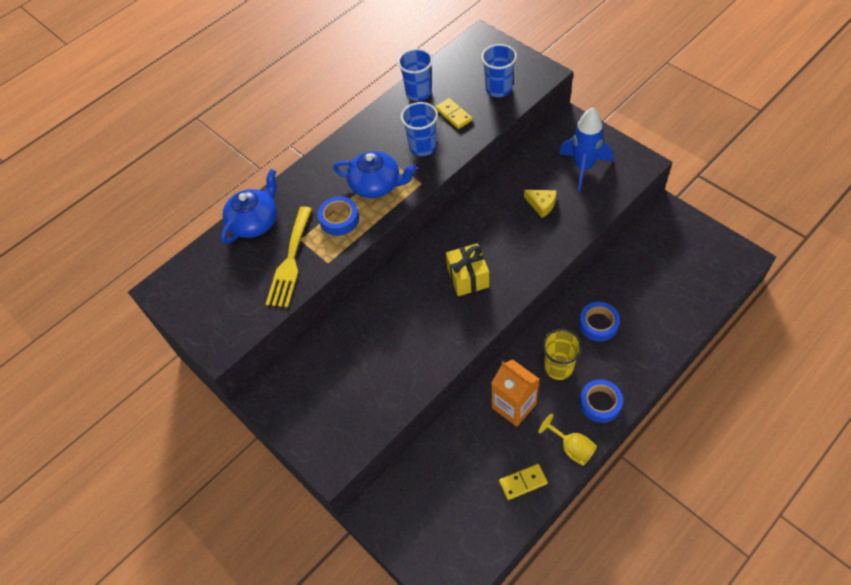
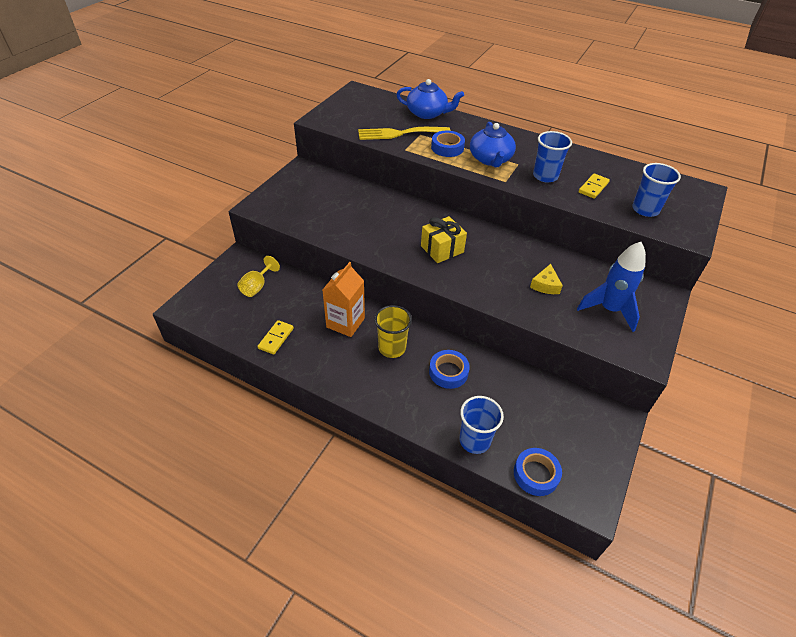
camera: 65 degrees right, 10 degrees down
(419, 93) = (605, 165): blue cup -> blue cup (474, 440)
(523, 482) = (276, 338): yellow domino -> yellow domino turned 60 degrees clockwise
(572, 448) = (313, 367): yellow goblet -> yellow goblet (257, 286)
(600, 403) = (363, 383): blue tape -> blue tape (536, 474)

